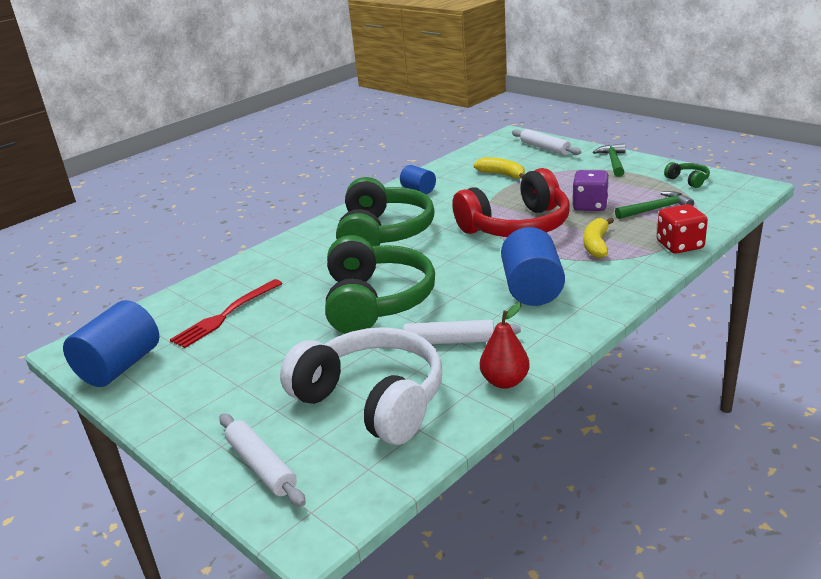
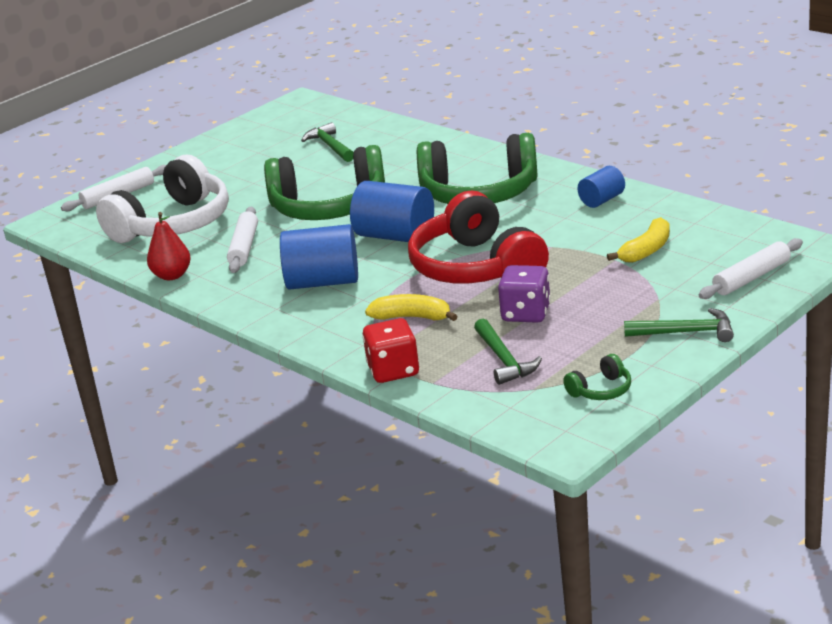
camera: 90 degrees right, 0 degrees up
(120, 366) = (266, 123): blue cylinder -> blue cylinder (395, 236)
(225, 315) = (330, 146): red fork -> green hammer

